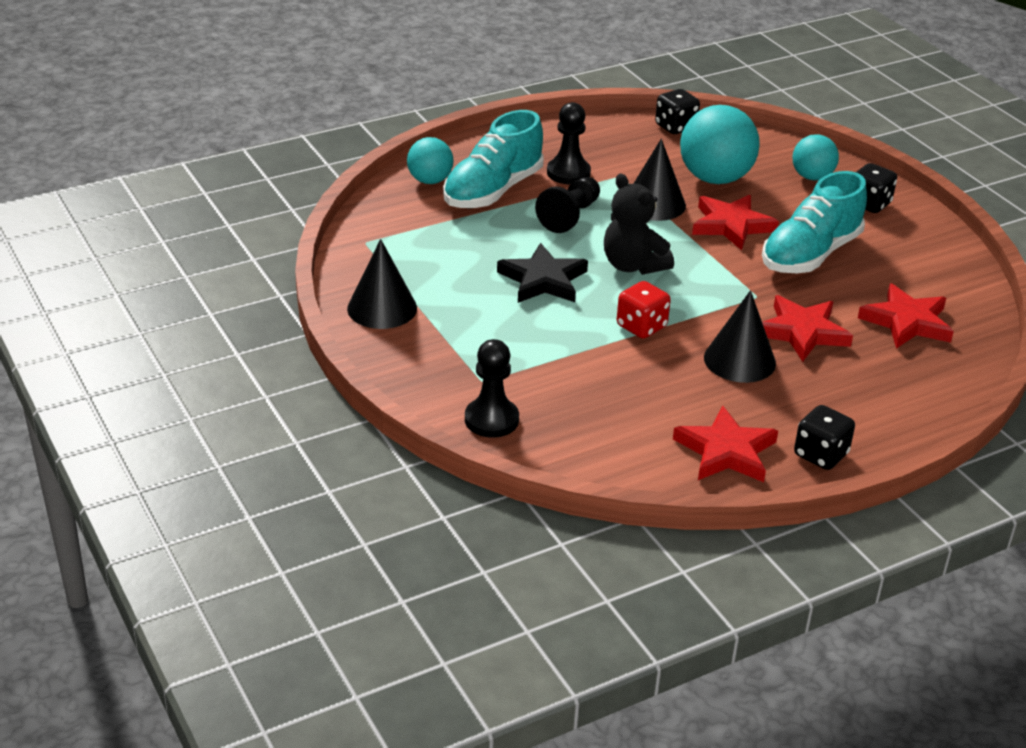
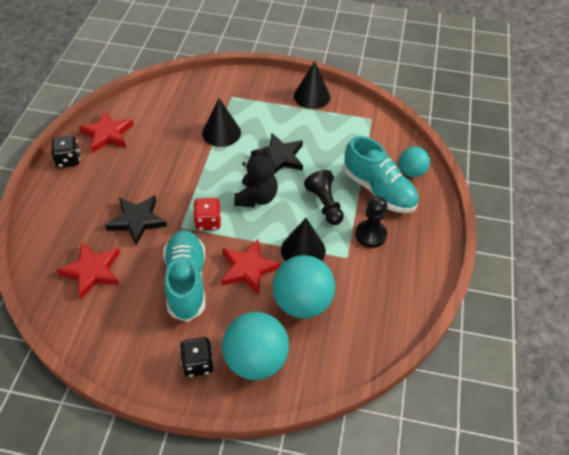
camera: 130 degrees right, 15 degrees up
(491, 420) = (206, 85): black pawn -> none
(493, 191) = (379, 190): turquoise shoe -> turquoise shoe turned 150 degrees clockwise
(633, 265) = (256, 198): black teddy bear -> black teddy bear turned 105 degrees clockwise
(641, 327) = (208, 166): red dice -> red dice (208, 222)
(675, 127) = (383, 334): black dice -> none
(739, 360) = (148, 181): black cone -> black cone (221, 132)
(802, 332) = (137, 221): red star -> black star
(812, 177) = (256, 360): turquoise ball -> turquoise ball, size x1.71

